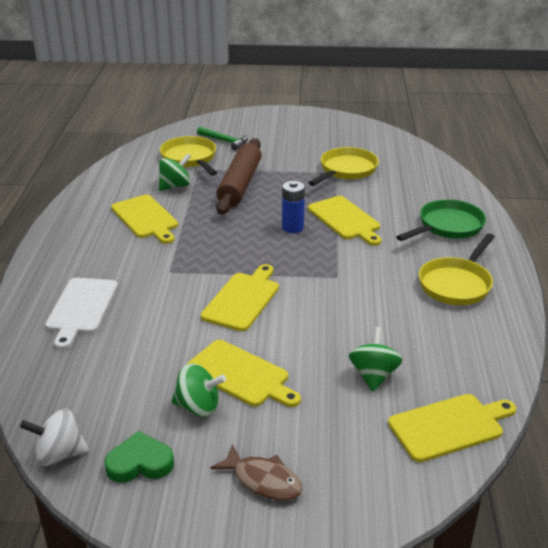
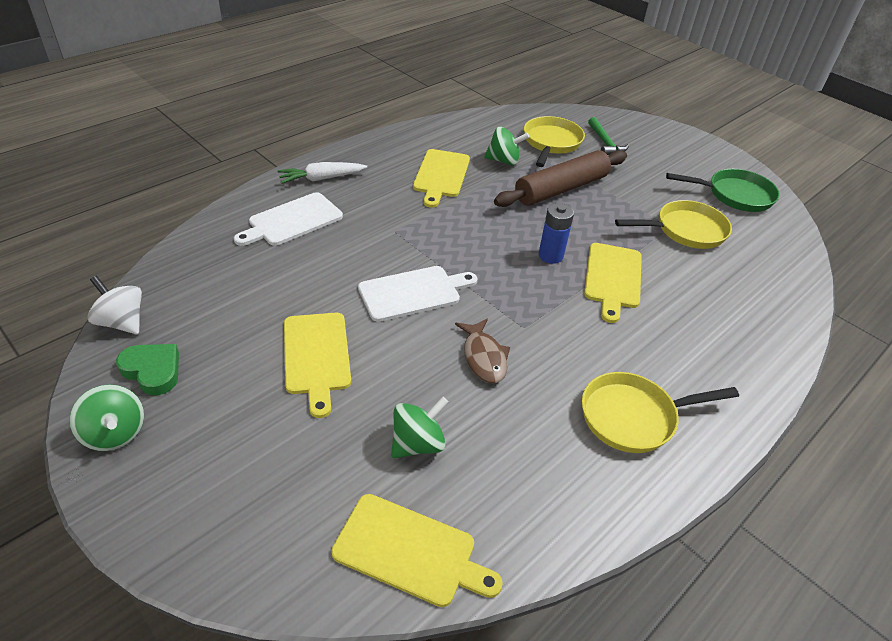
camera: 40 degrees right, 10 degrees up
(56, 269) = (321, 178): none -> white carrot
(198, 407) = (250, 359): green spinning top -> green spinning top (115, 433)
(243, 299) = (413, 293): yellow cutting board -> white cutting board
(263, 480) = (201, 459): brown fish -> brown fish (484, 357)
(447, 226) = (714, 351): green pan -> green pan (735, 195)

